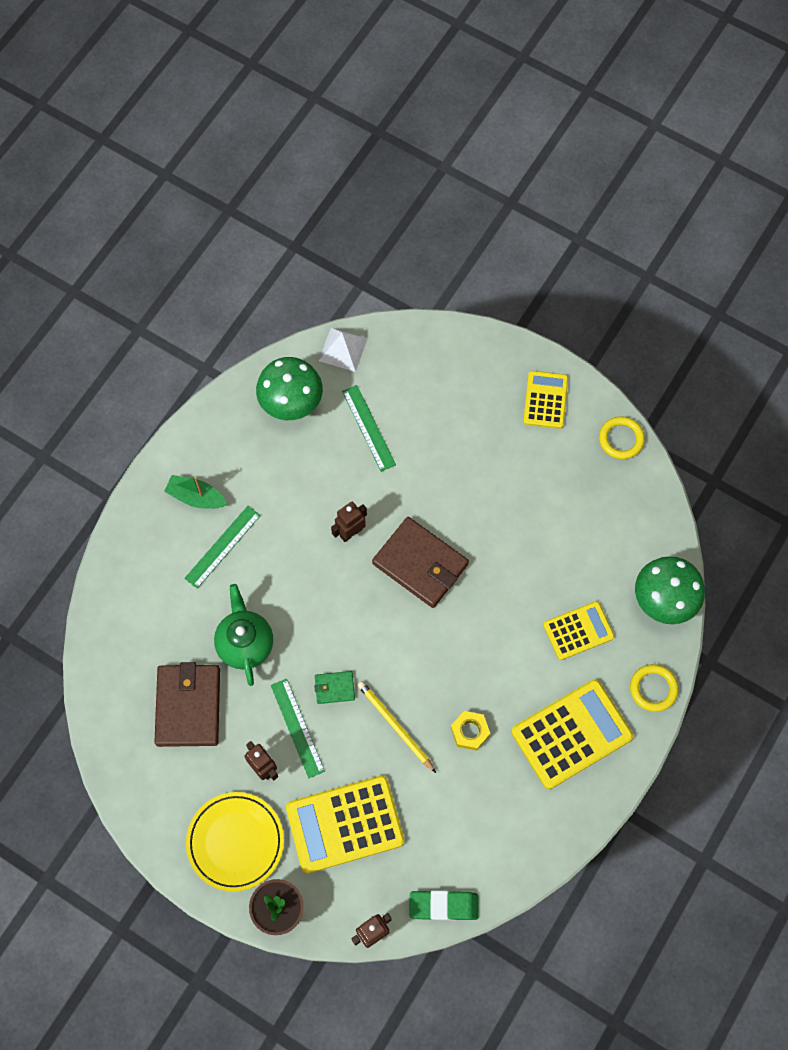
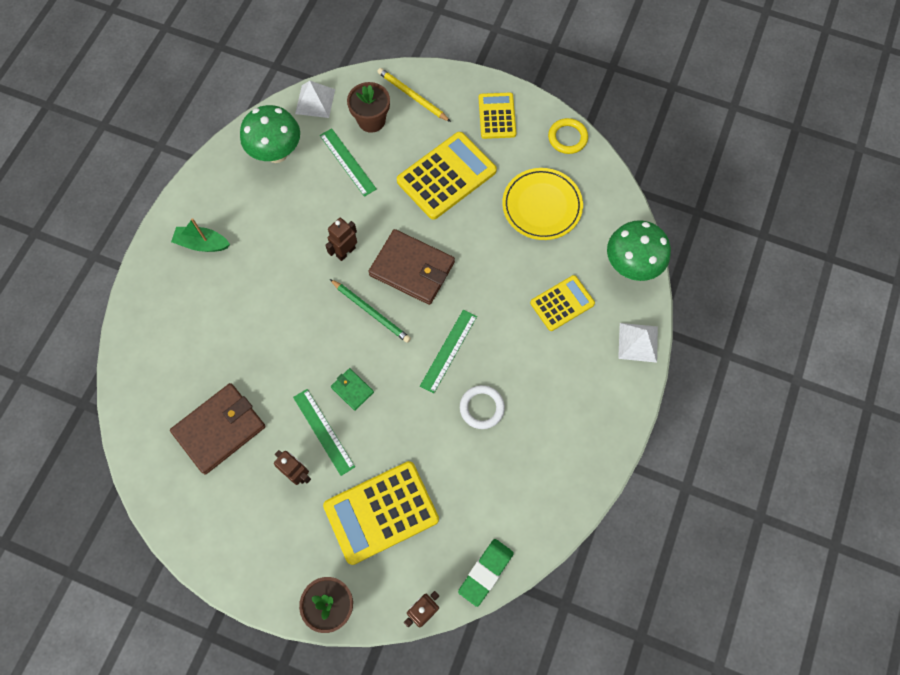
camera: 10 degrees left, 0 degrees up
(188, 706) = (219, 429): brown wallet -> brown wallet turned 60 degrees clockwise
(223, 547) = (232, 283): green ruler -> green ruler (449, 351)
(235, 842) = (281, 547): yellow plate -> yellow plate (542, 206)
(245, 644) = (264, 364): green teapot -> none
(334, 688) = (352, 390): green wallet -> green wallet turned 60 degrees clockwise
(368, 605) = (371, 312): none -> green pencil
(395, 726) = (413, 414): yellow pencil -> yellow pencil (412, 96)
(403, 382) = (371, 120): none -> brown flower pot
(443, 906) = (486, 572): green eraser -> green eraser turned 45 degrees counterclockwise
(470, 731) = (482, 408): yellow nut -> white ring
(571, 734) = (573, 394): yellow calculator -> yellow calculator (446, 176)
(653, 688) = (638, 342): yellow ring -> white pyramid

